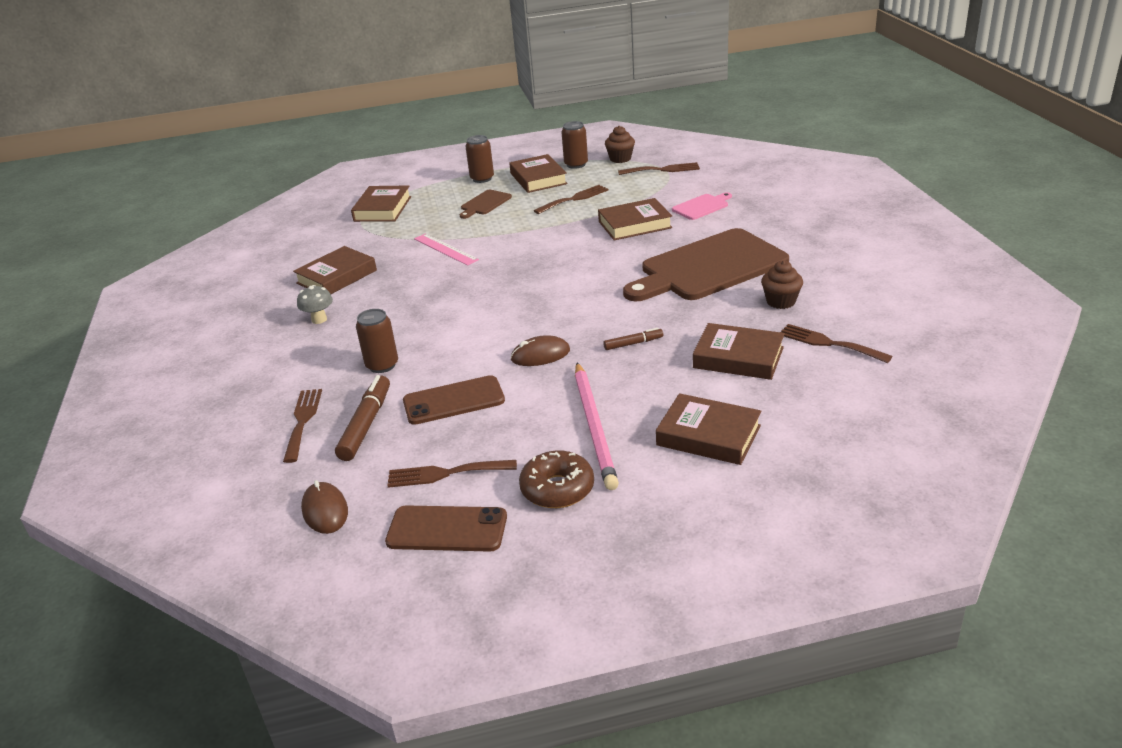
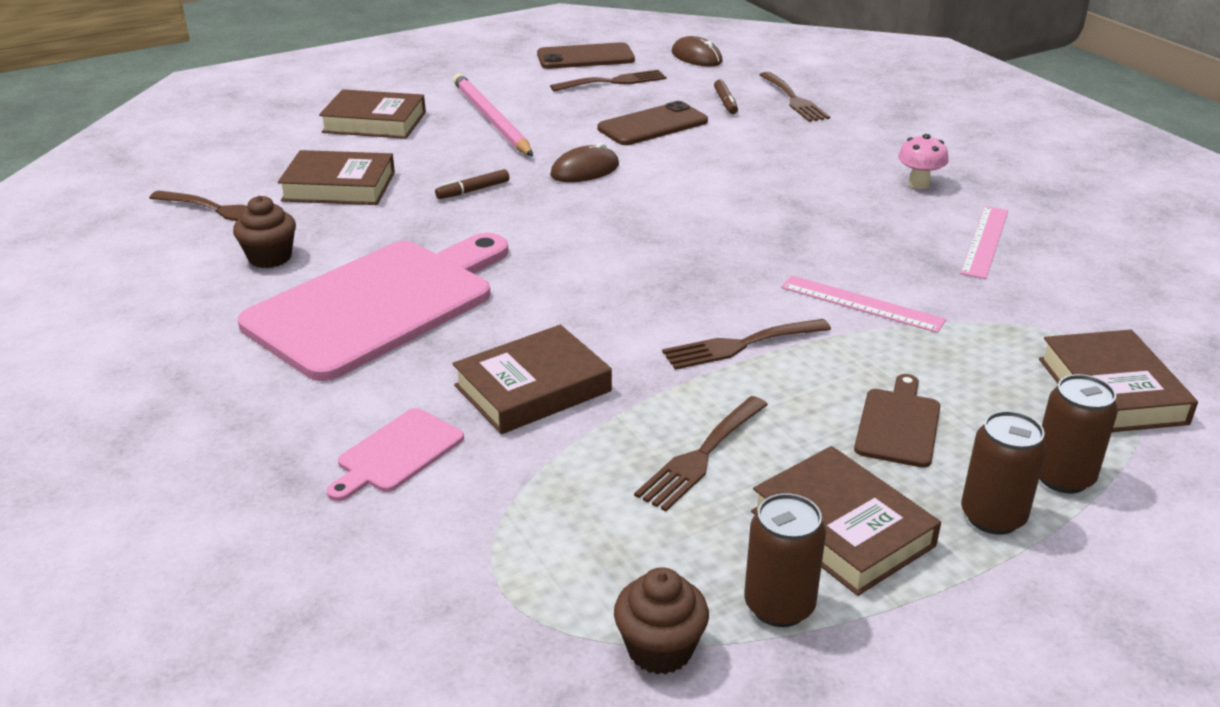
camera: 160 degrees right, 0 degrees up
(319, 319) = (919, 184): grey mushroom -> pink mushroom
(336, 277) = (984, 241): brown book -> pink ruler
(365, 425) = (725, 102): brown marker -> brown marker, size x0.55
(382, 365) = (768, 146): brown can -> brown can (1062, 477)
(557, 489) = (507, 82): brown donut -> none
(663, 170) = (516, 598): brown fork -> brown fork (739, 345)
(708, 267) = (378, 305): brown cutting board -> pink cutting board

